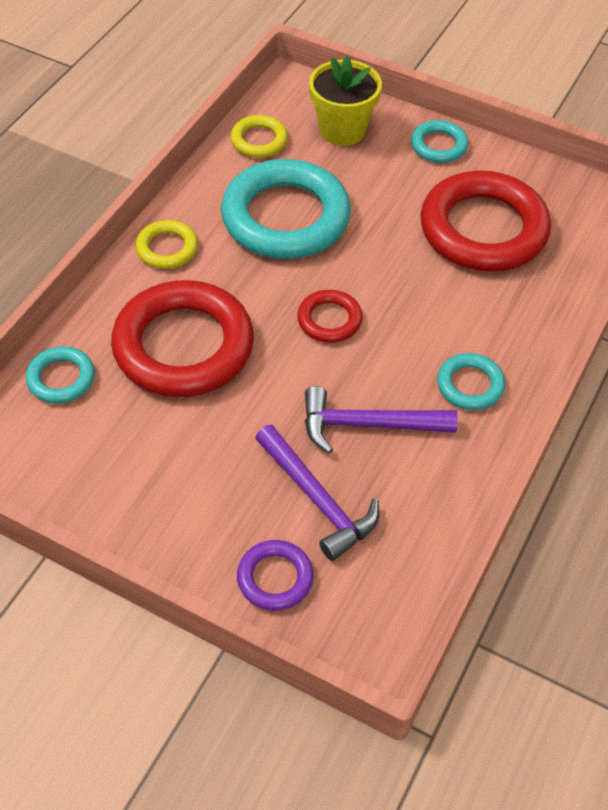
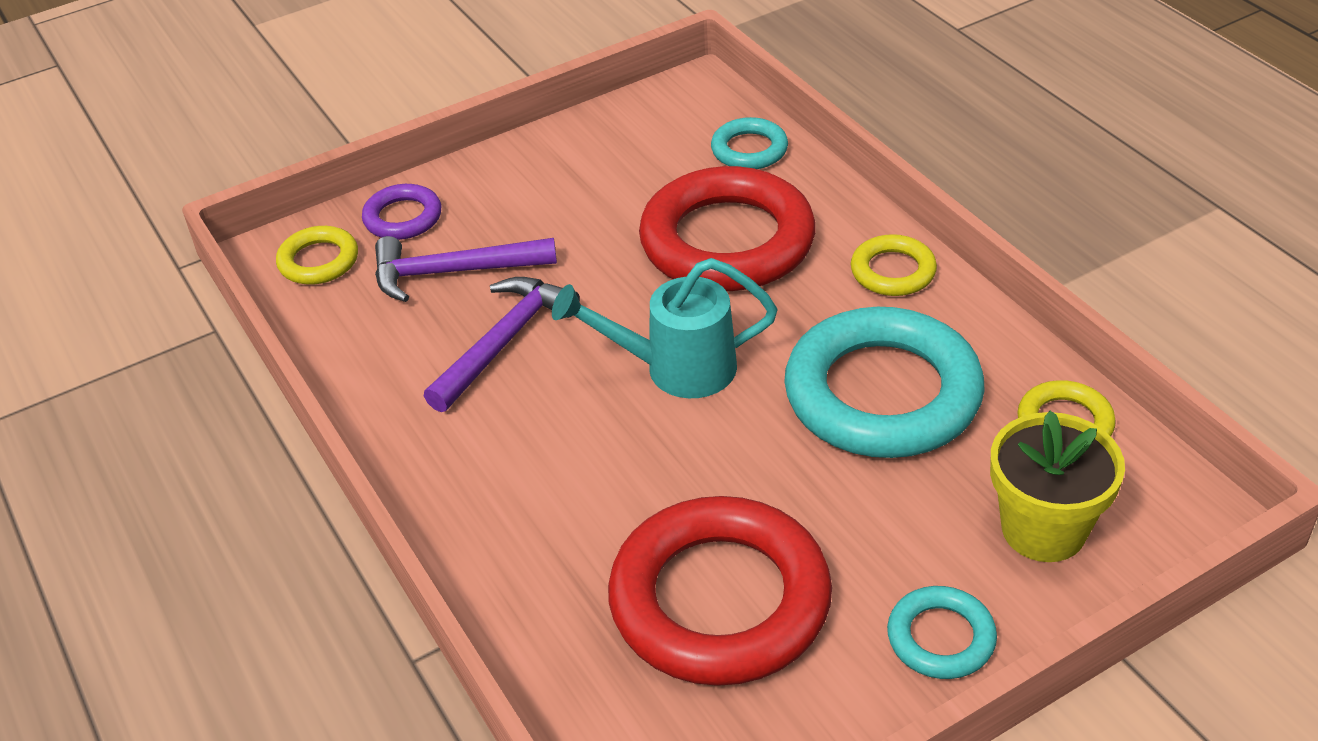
camera: 125 degrees right, 10 degrees down
(329, 320) = (675, 369): red ring -> turquoise watering can
(364, 608) = (318, 261): none -> yellow ring
(470, 385) = (478, 452): turquoise ring -> none

